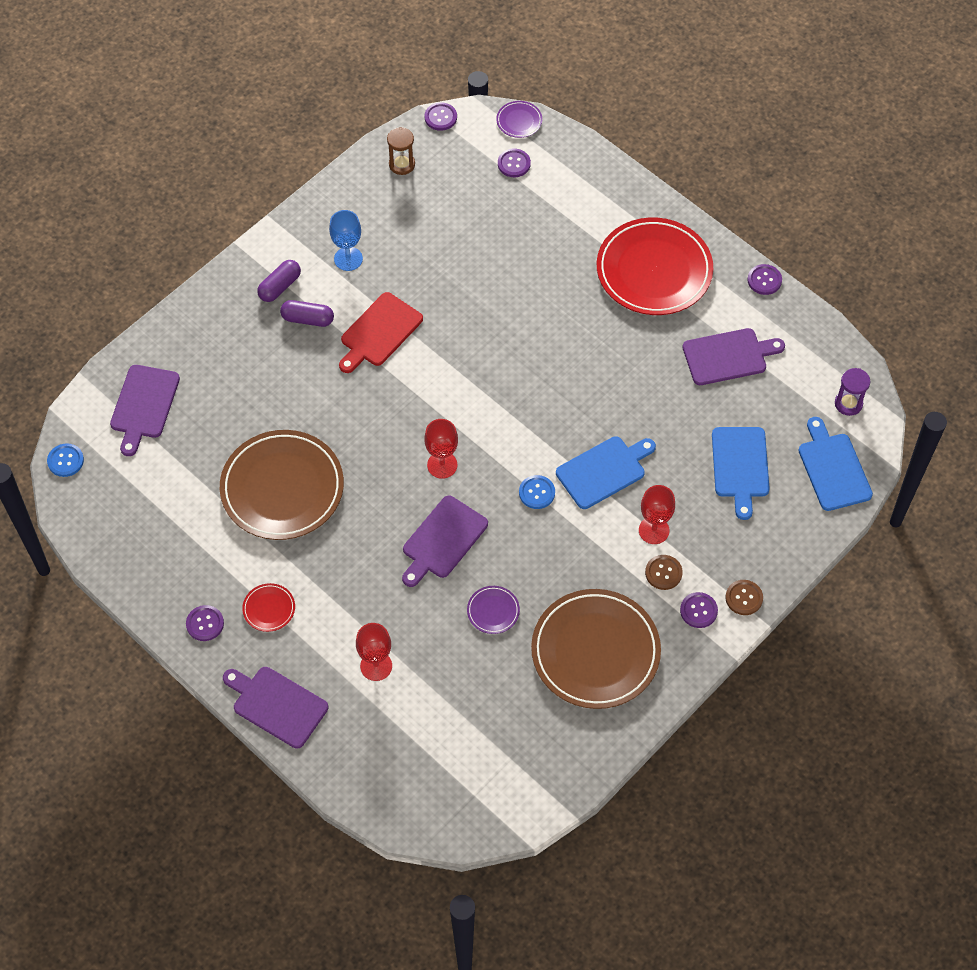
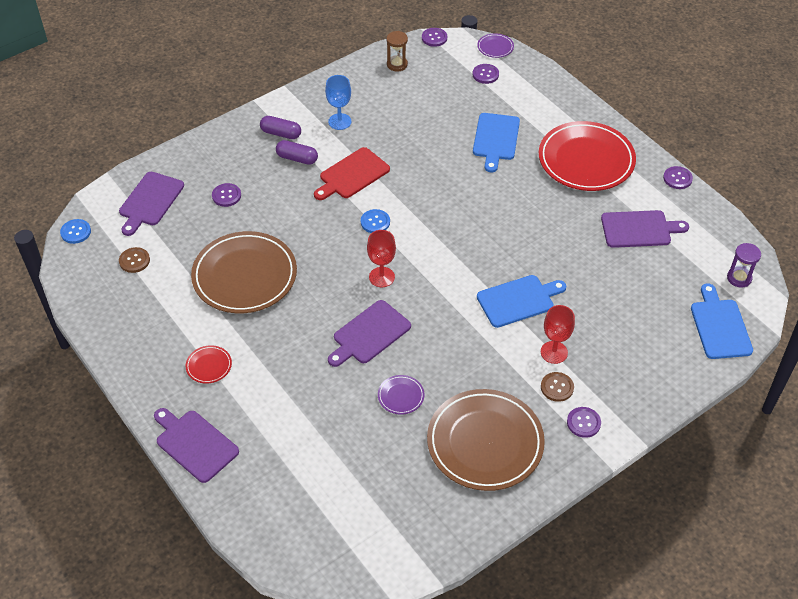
camera: 10 degrees right, 10 degrees down
(205, 624) = (152, 369): purple button -> purple button (226, 196)
(280, 286) = (281, 133): purple capsule -> purple capsule turned 60 degrees clockwise
(376, 666) = (289, 425): red goblet -> none
(537, 493) = (457, 309): blue button -> blue button (375, 222)
(740, 466) = (637, 313): blue cutting board -> blue cutting board (495, 139)
(744, 598) = (626, 418): brown button -> brown button (134, 261)

